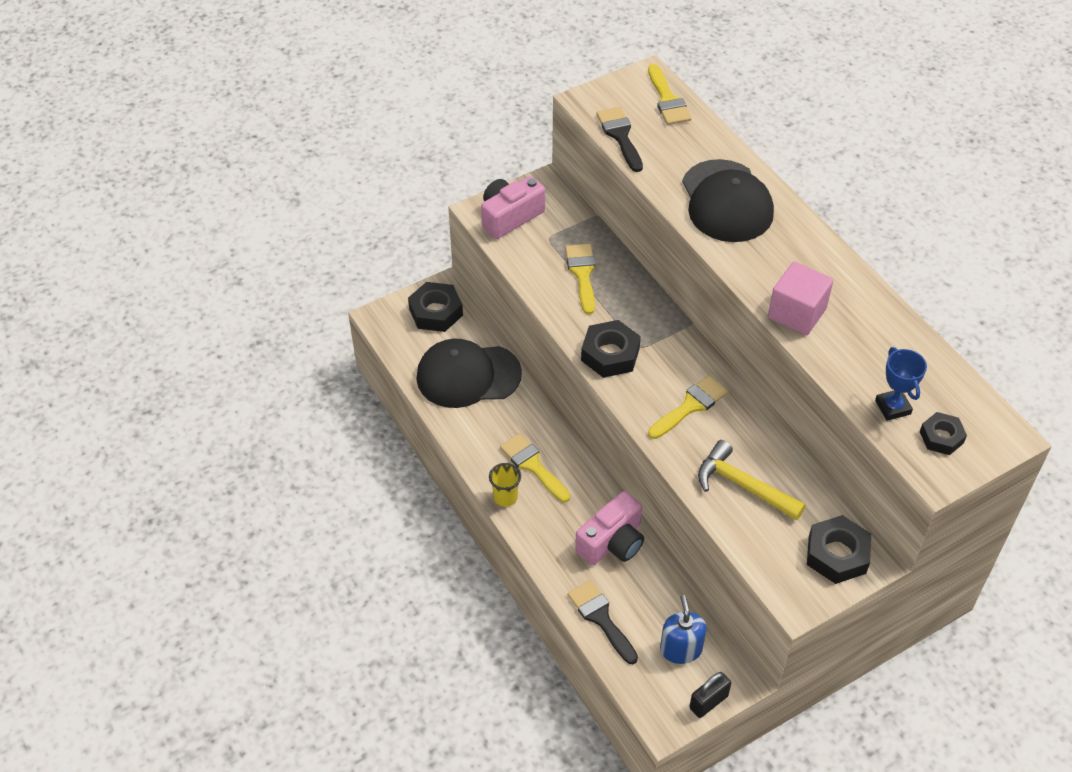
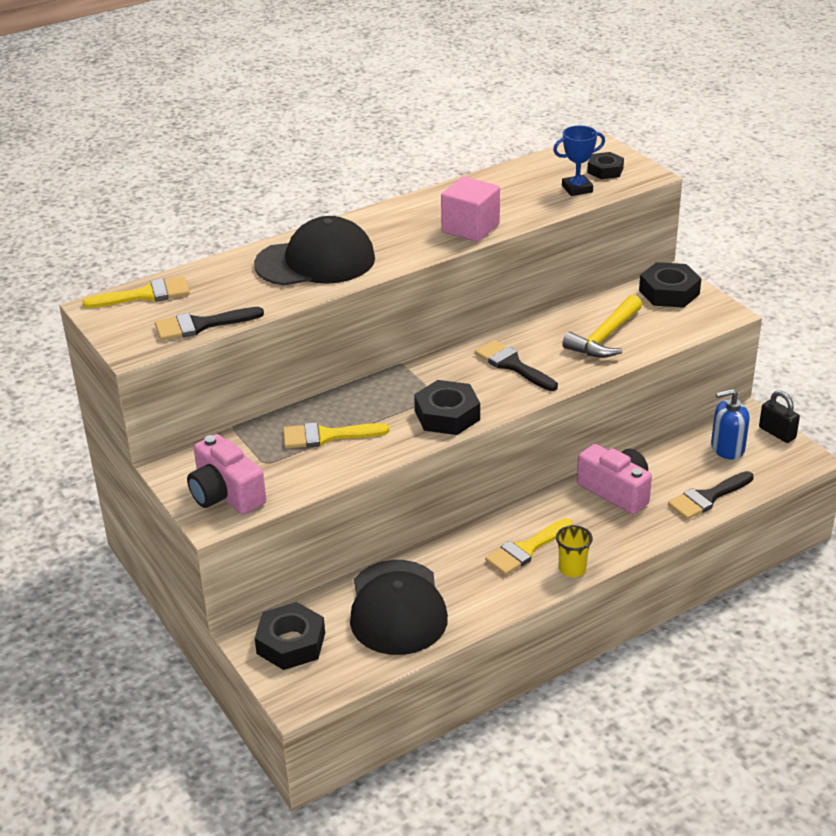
camera: 90 degrees left, 15 degrees down
(690, 406) = (512, 365): yellow brush -> black brush

